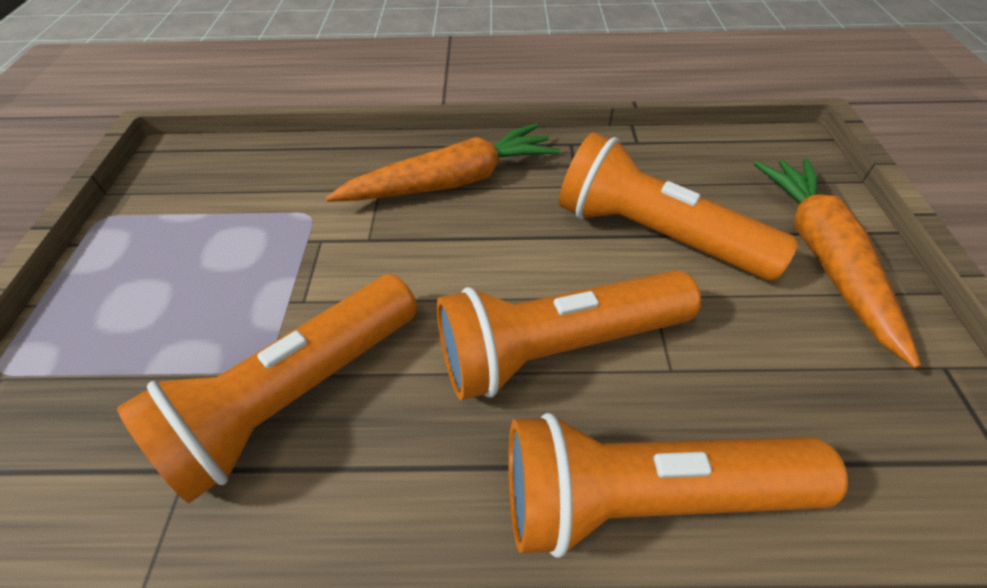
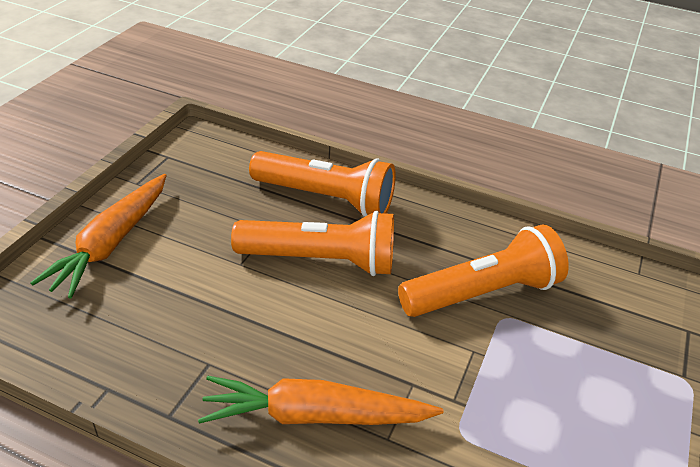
camera: 160 degrees left, 10 degrees down
(654, 234) = (196, 298): orange flashlight -> none

